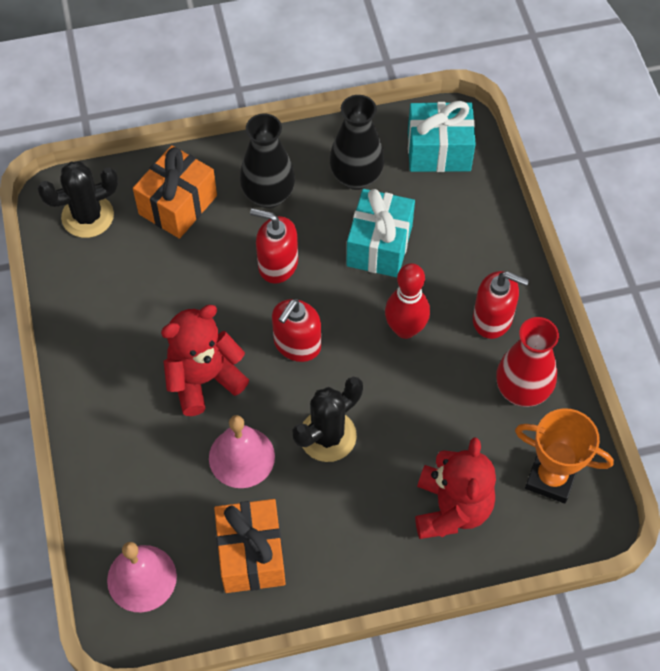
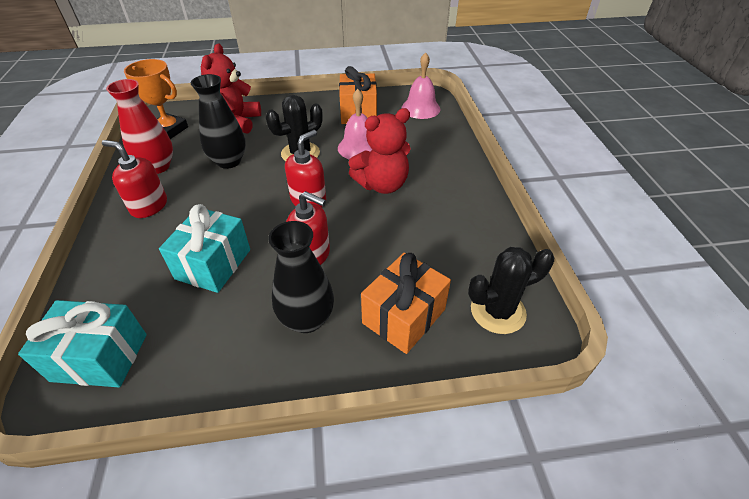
camera: 175 degrees left, 15 degrees down
(356, 177) = (207, 332): black vase -> black vase (229, 161)
(405, 329) = (221, 204): red bowling pin -> none

